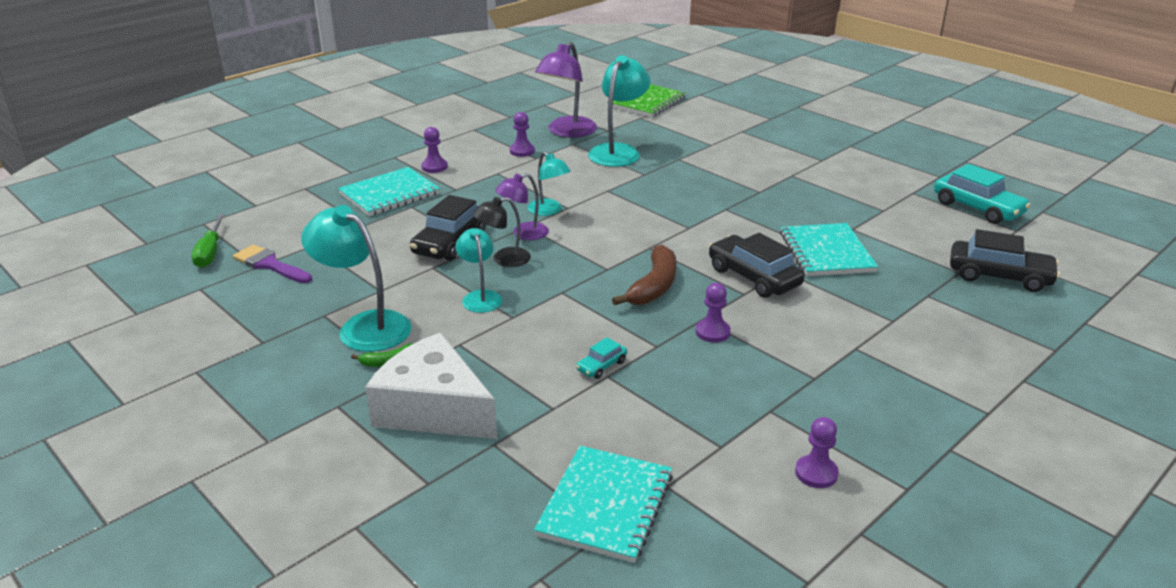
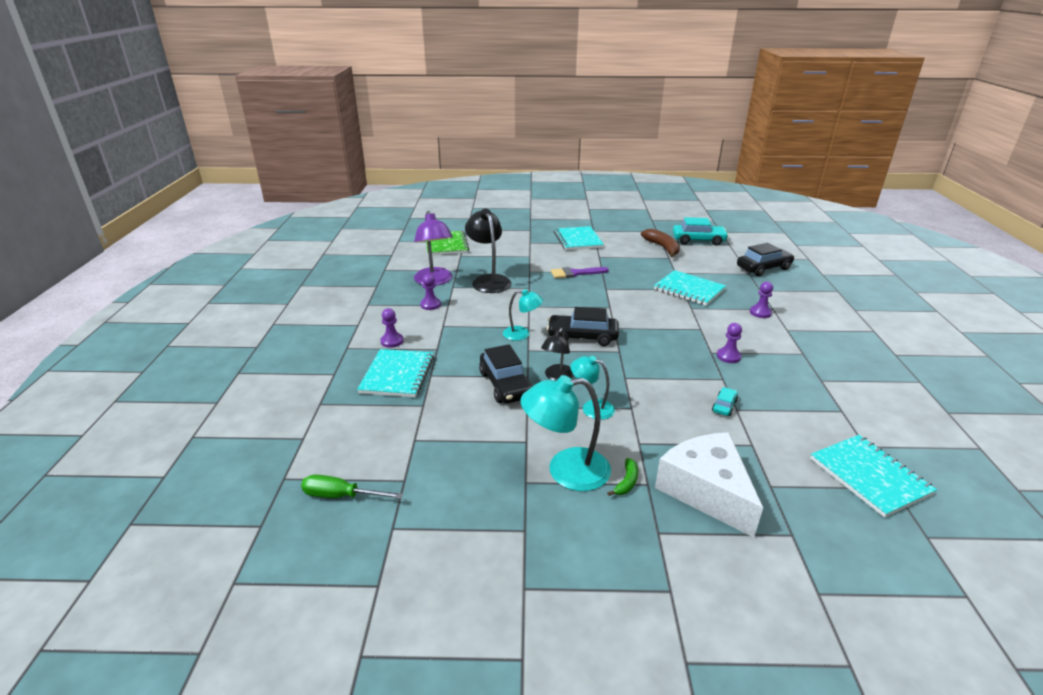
camera: 45 degrees left, 0 degrees up
(210, 252) = (341, 496): green screwdriver -> green screwdriver turned 150 degrees clockwise
(270, 265) = (412, 474): purple brush -> purple brush (575, 273)
(433, 409) = (706, 490): white cheese -> white cheese turned 75 degrees clockwise
(523, 234) = (536, 355): purple lamp -> none
(601, 366) = (724, 406): turquoise car -> turquoise car turned 150 degrees counterclockwise
(618, 151) = (489, 280): turquoise lamp -> black lamp
(653, 286) = (658, 348): brown banana -> brown banana (662, 247)
(753, 277) = (687, 318): black car -> black car (582, 337)
(806, 148) = (578, 240): none -> turquoise notebook
(816, 473) = (888, 397): purple pawn -> purple pawn (760, 313)

